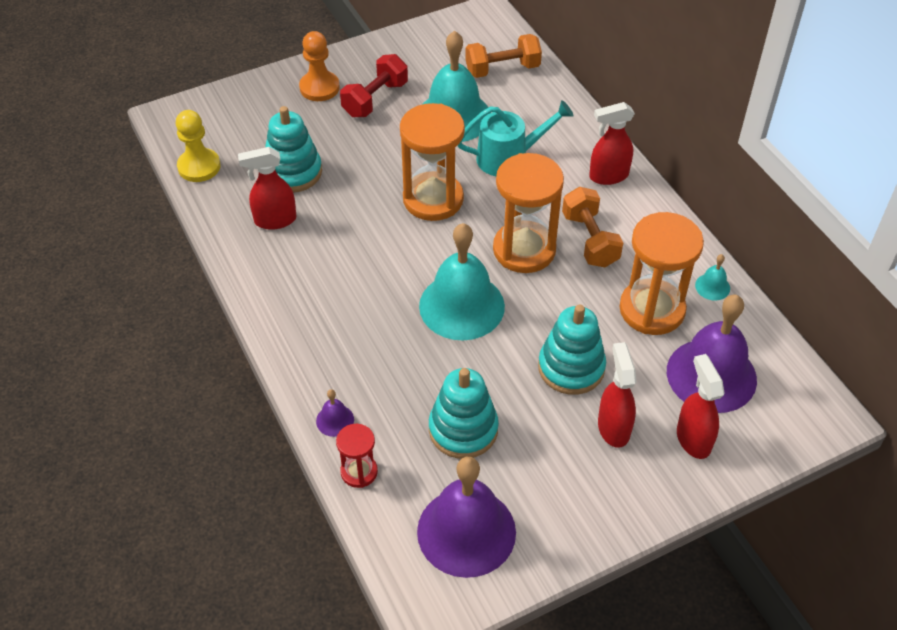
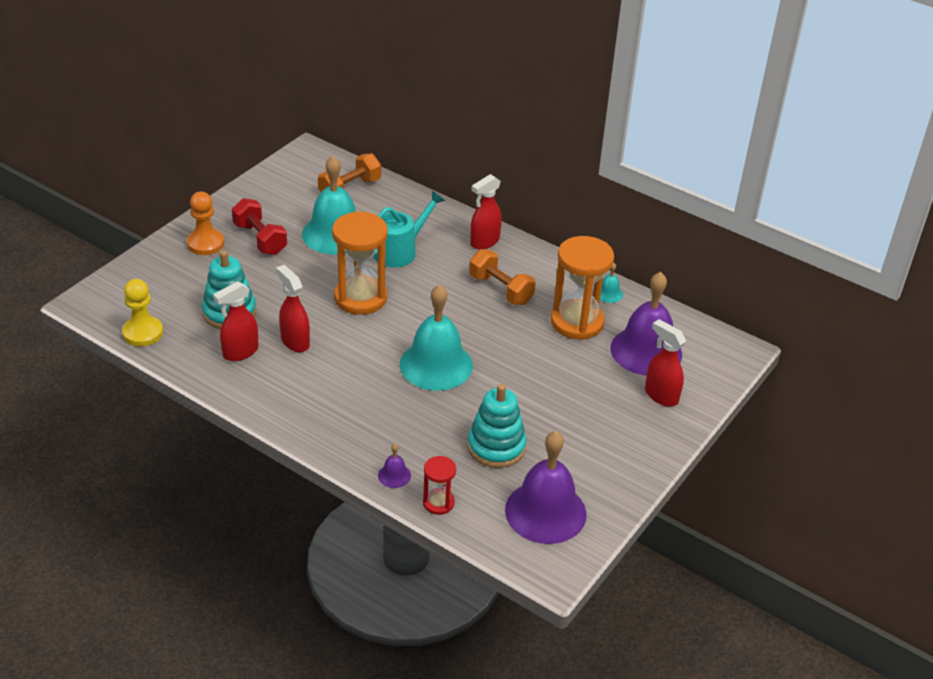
camera: 30 degrees left, 10 degrees down
(375, 99) = (260, 239): red dumbbell -> red dumbbell turned 45 degrees counterclockwise
(524, 250) = (456, 311): orange hourglass -> none
(571, 367) = (546, 379): turquoise stacking toy -> none
(613, 427) = (602, 407): red spray bottle -> red spray bottle (295, 341)

